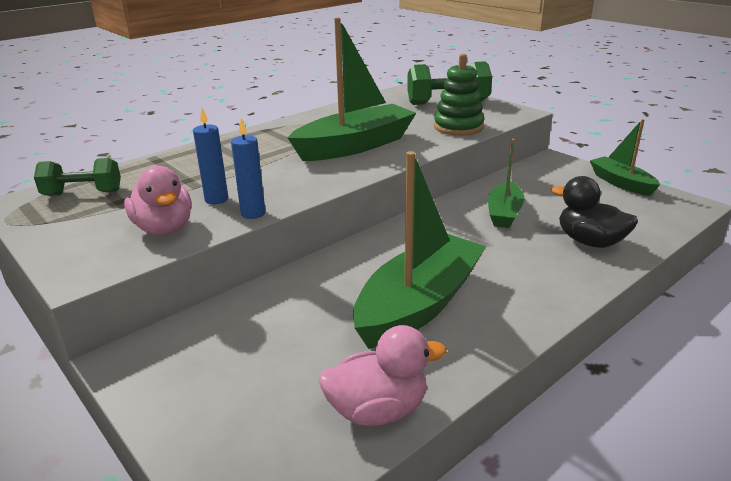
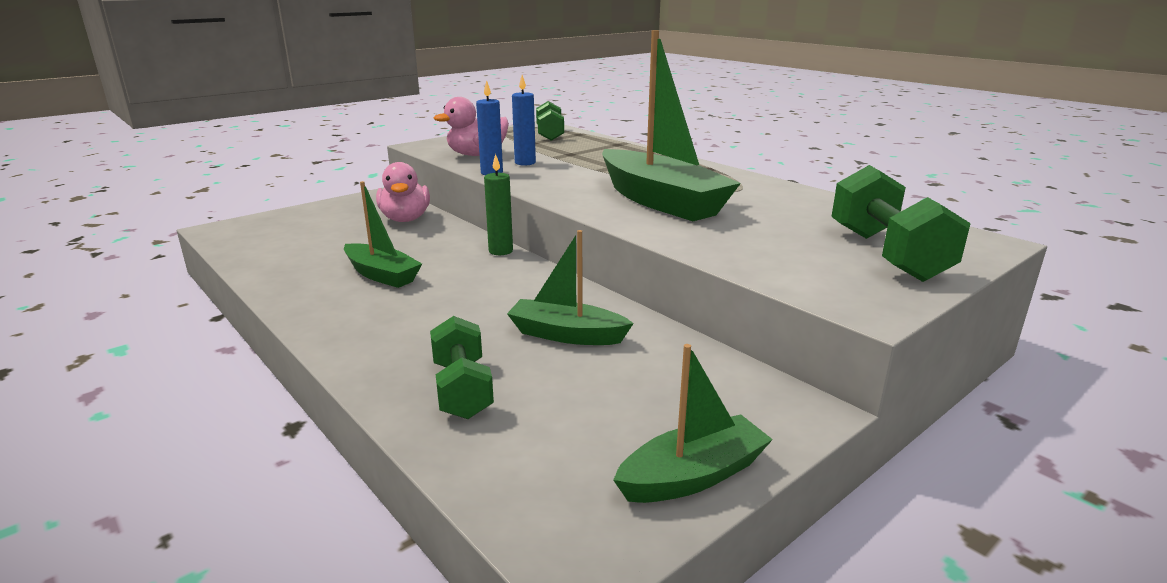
camera: 90 degrees right, 5 degrees down
(354, 247) = (500, 251): none -> green candle
(378, 410) = (262, 258): pink duck -> pink duck (405, 219)
(419, 304) = (381, 275): green boat -> green boat, size x0.56
(458, 127) = (754, 255): green stacking toy -> none
(590, 242) = (462, 389): black duck -> green dumbbell

